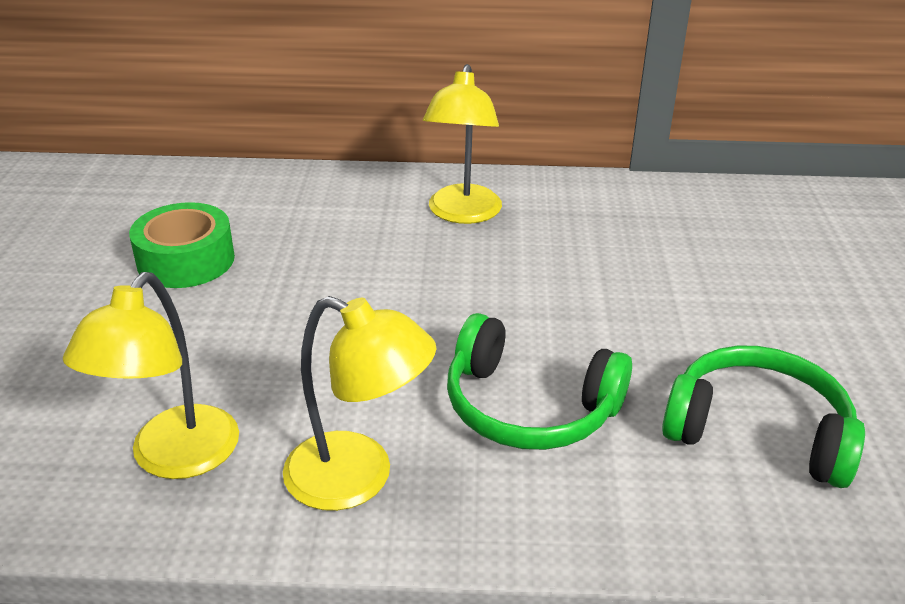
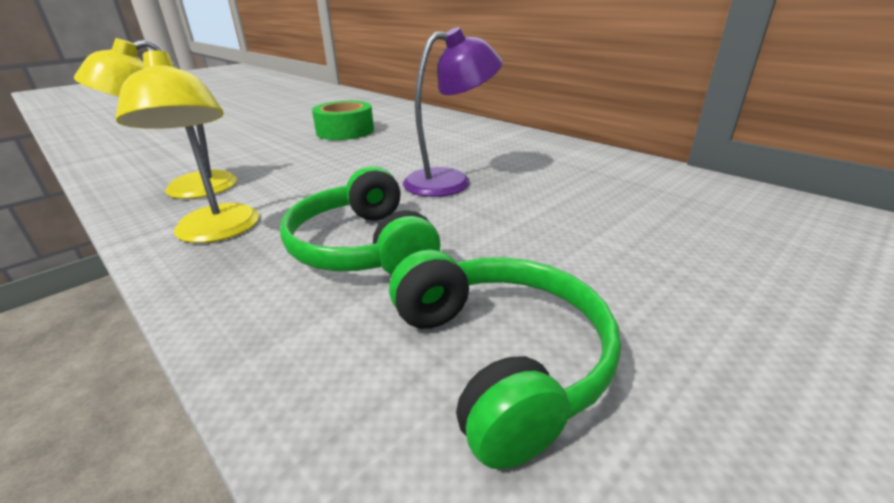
camera: 45 degrees right, 5 degrees down
(462, 214) = (514, 151): yellow lamp -> none
(468, 287) = (450, 181): none -> purple lamp

